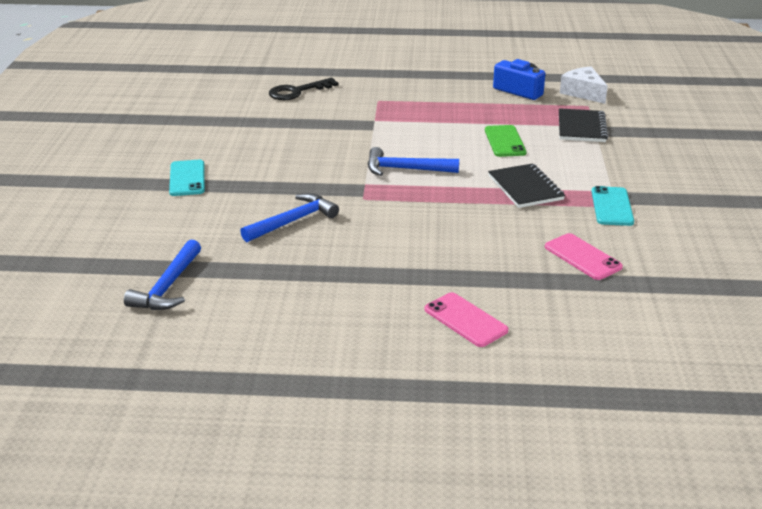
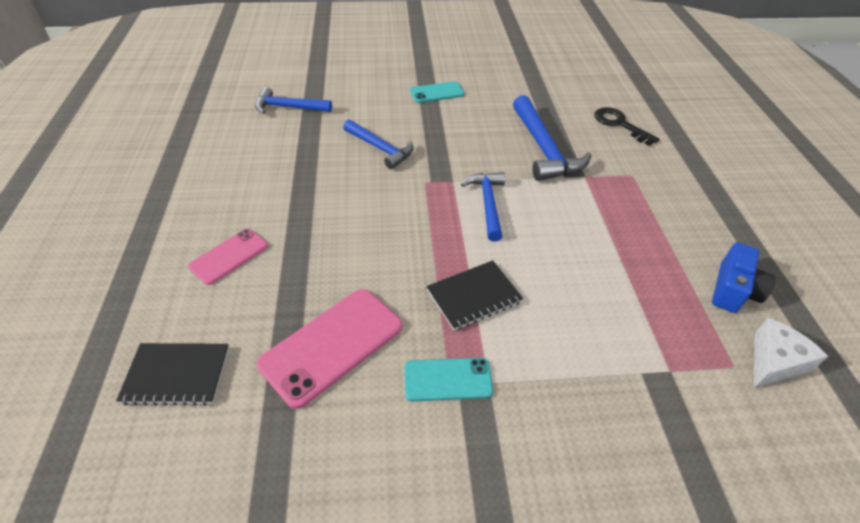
camera: 80 degrees right, 15 degrees up
(326, 132) = (544, 149): none -> blue hammer
(505, 141) = (580, 277): green phone -> none
(581, 127) = (656, 355): black notebook -> black notebook (177, 375)
(582, 257) = (332, 345): pink phone -> pink phone, size x1.66

